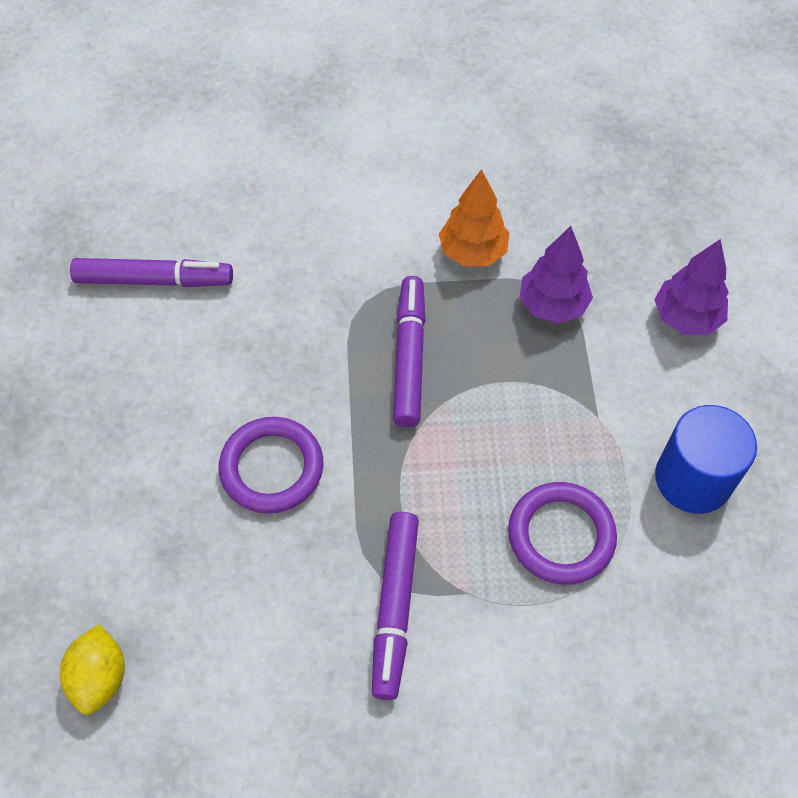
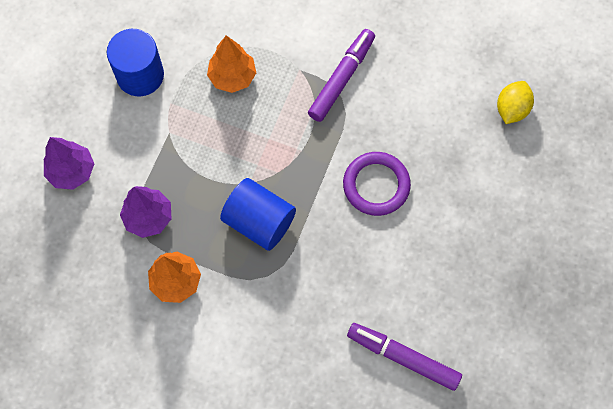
camera: 155 degrees left, 10 degrees up
(409, 357) = (259, 222): purple marker -> blue cylinder
(561, 535) = (232, 77): purple ring -> orange tree

